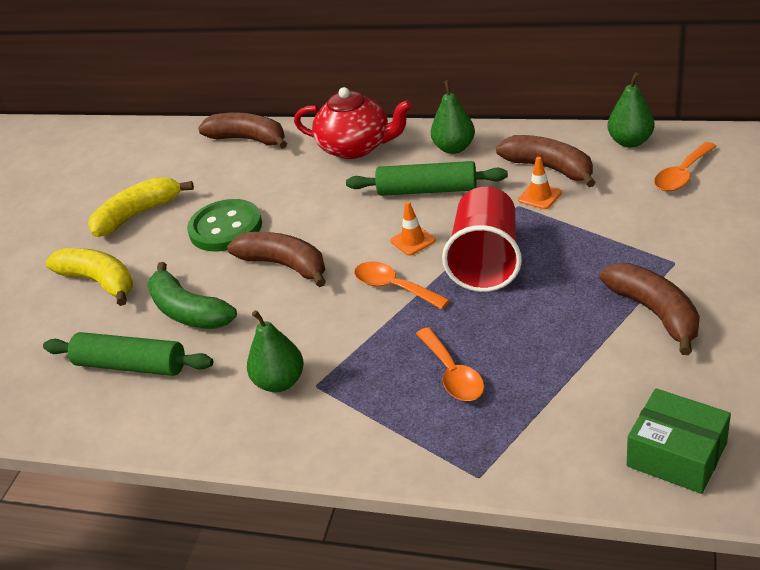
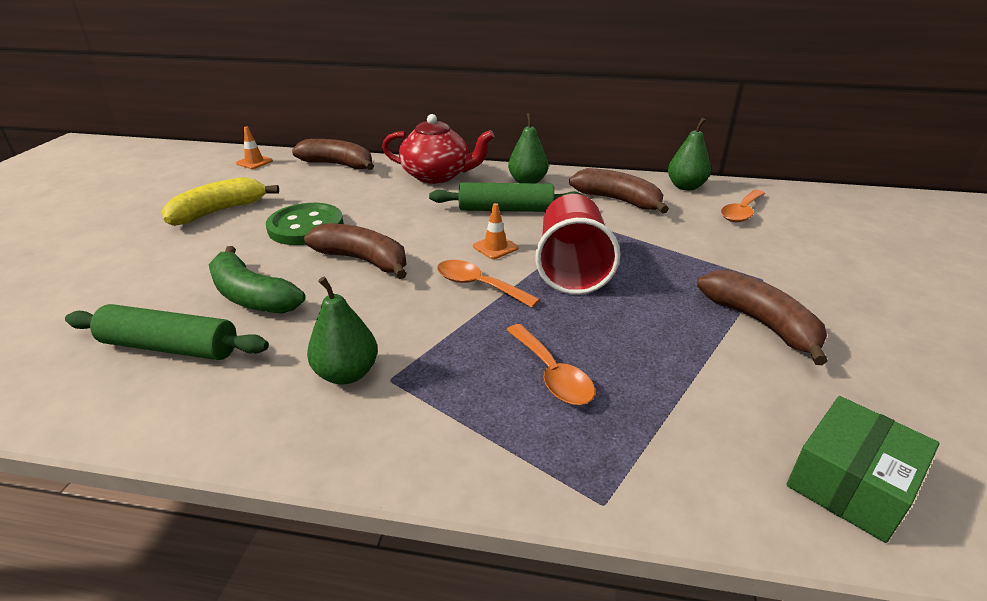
camera: 10 degrees left, 5 degrees down
(99, 282) = (161, 264): yellow banana -> none
(540, 196) = (614, 220): orange traffic cone -> orange traffic cone (254, 162)
(676, 454) = (850, 483): green box -> green box turned 75 degrees counterclockwise

